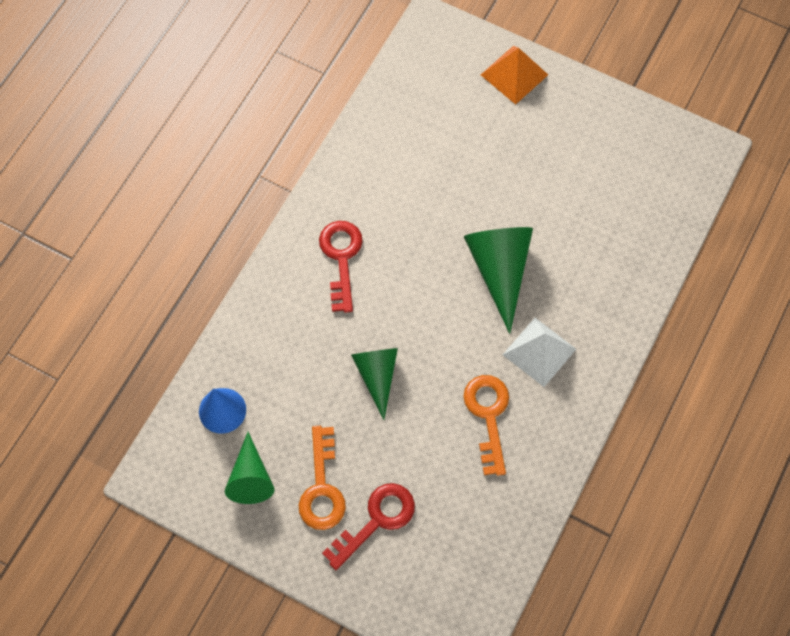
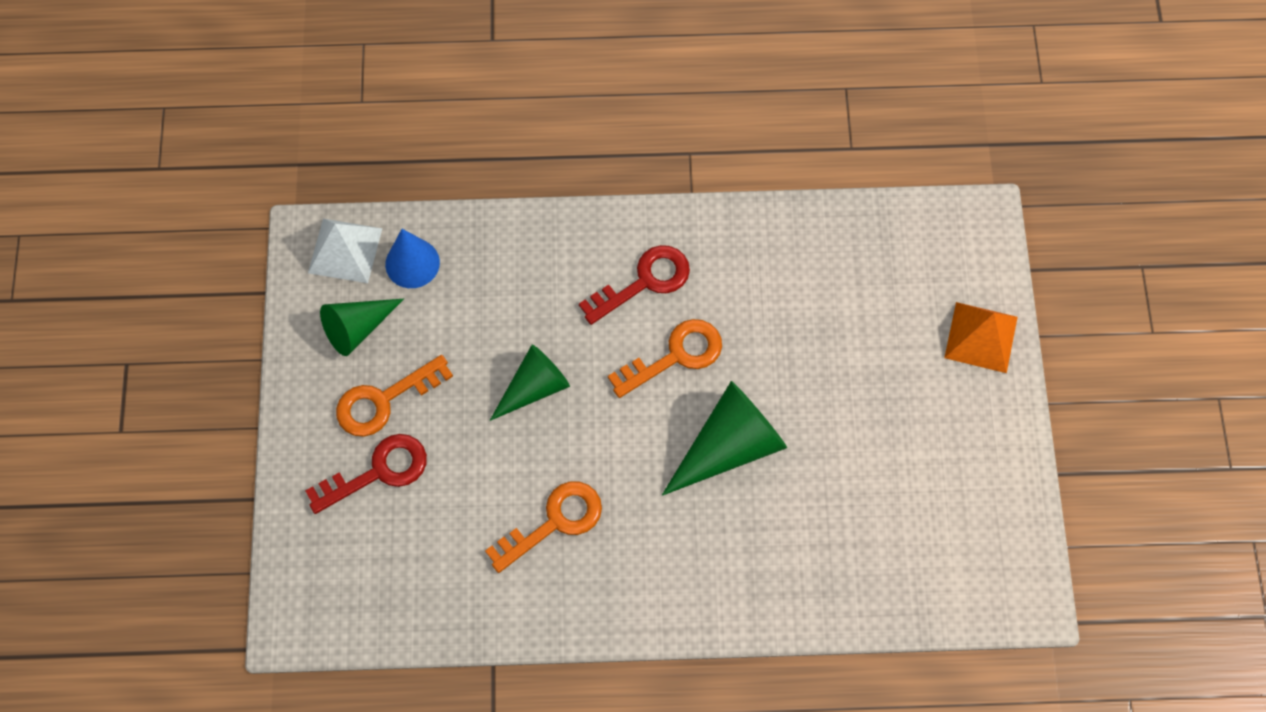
camera: 60 degrees right, 0 degrees up
(376, 520) = (378, 471): red key -> red key turned 45 degrees counterclockwise
(411, 268) = (676, 355): none -> orange key
(539, 352) = (659, 537): white pyramid -> white pyramid (345, 250)

